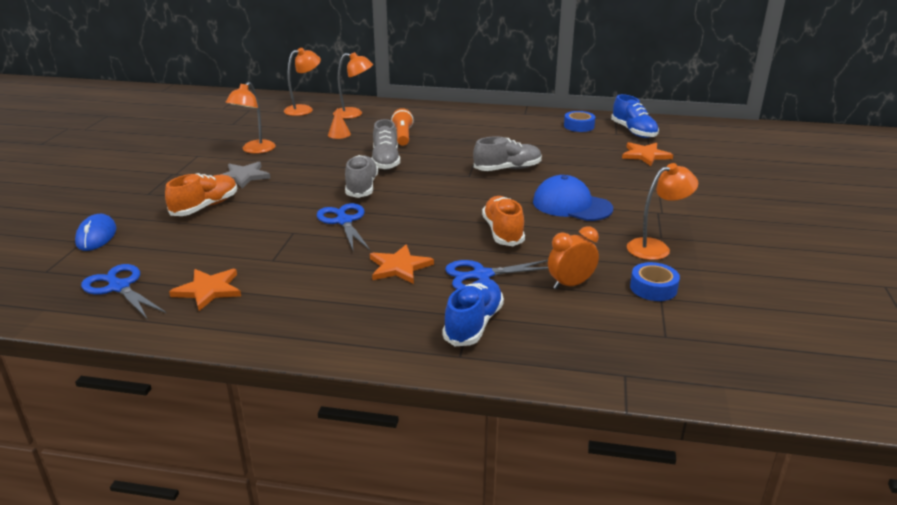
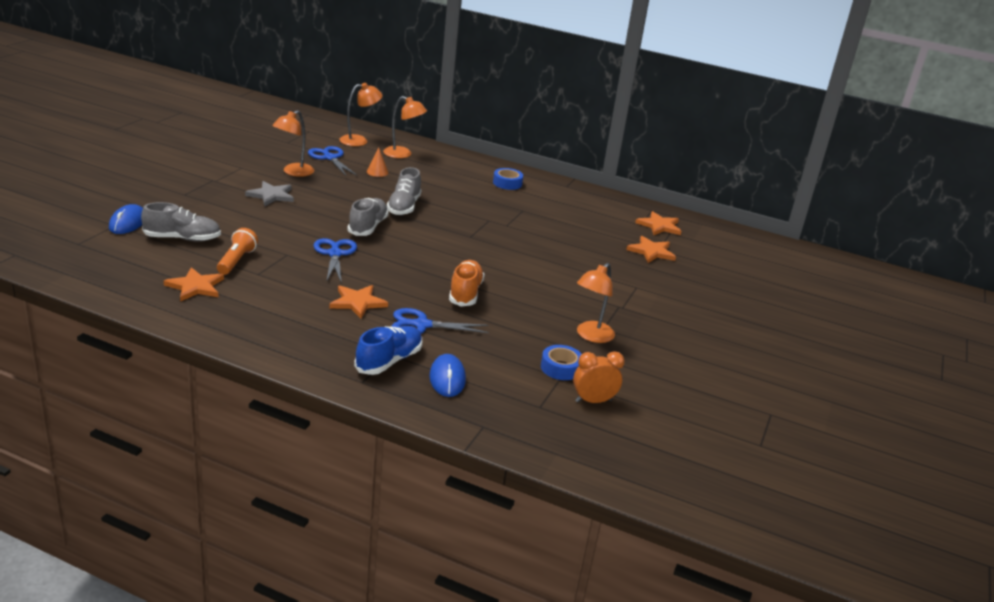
camera: 10 degrees right, 0 degrees up
(119, 287) = (128, 269): blue scissors -> blue scissors (330, 158)
(205, 207) = (226, 216): orange shoe -> none
(402, 136) = (434, 186): orange flashlight -> orange flashlight (236, 261)
(507, 169) = (510, 237): grey shoe -> grey shoe (182, 239)
(548, 329) = (447, 378): none -> blue mouse
(570, 284) = (492, 349): orange clock -> orange clock (593, 401)
(571, 205) = (544, 283): blue cap -> none
(579, 126) = (609, 209): blue tape -> blue tape (507, 183)
(633, 131) = (659, 226): blue shoe -> orange star
(656, 247) = (591, 336): orange lamp -> orange lamp turned 135 degrees clockwise

